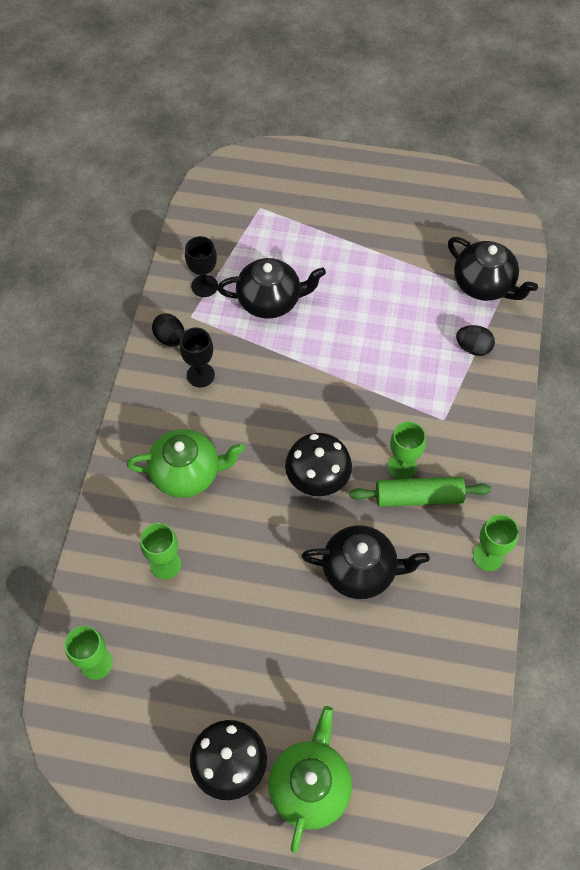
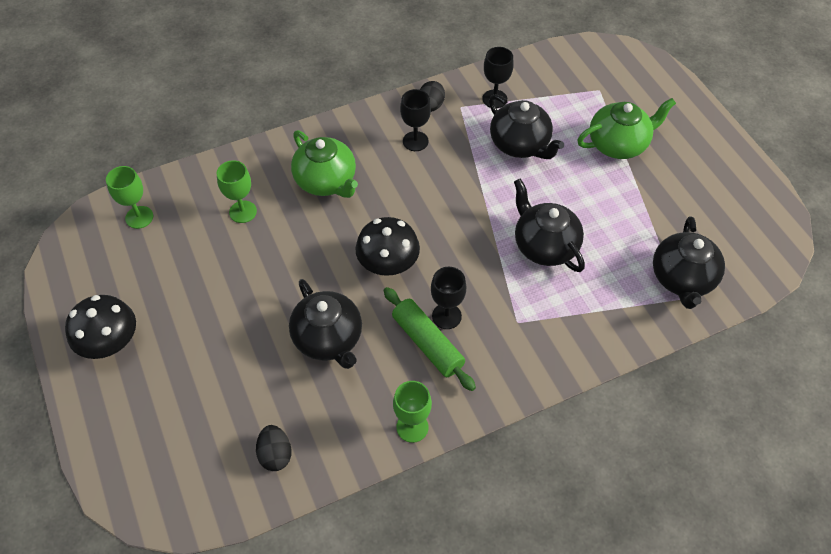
camera: 55 degrees right, 5 degrees down
(310, 785) = (124, 405): green teapot -> green teapot (618, 144)
(386, 353) = (544, 245): none -> black teapot
(402, 466) = (446, 316): green goblet -> black goblet
(473, 348) = (608, 305): black egg -> black egg (275, 454)

